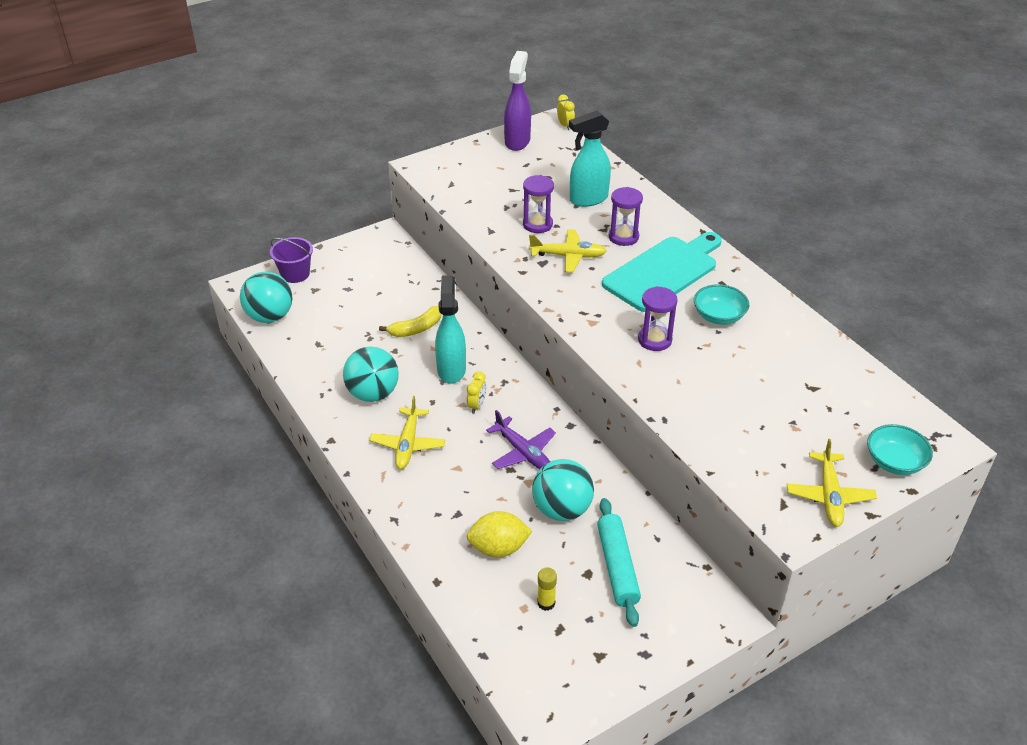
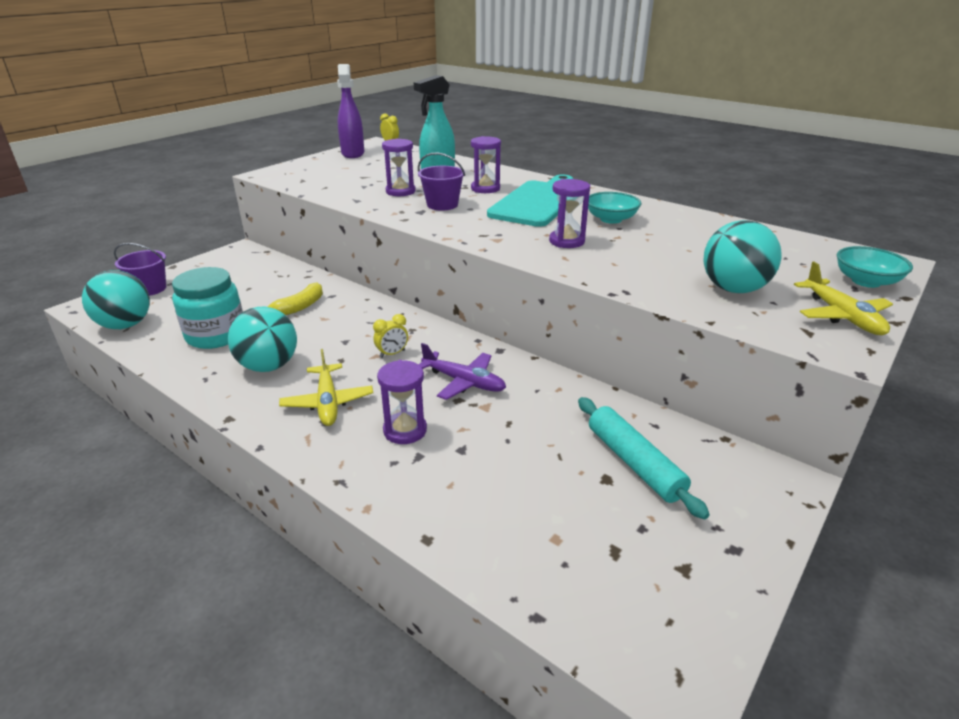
camera: 20 degrees left, 10 degrees down
(339, 347) = (216, 335): none -> turquoise jar
(451, 369) = (351, 330): turquoise spray bottle -> none
(457, 488) = (405, 430): none -> purple hourglass
(476, 406) = (392, 354): yellow clock -> yellow clock turned 60 degrees clockwise
(498, 548) = (487, 479): yellow lemon -> none
(546, 603) = (579, 525): yellow glue stick -> none
(562, 509) = (537, 423): turquoise ball -> turquoise ball (733, 289)
(568, 256) = (442, 205): yellow plane -> purple bucket

